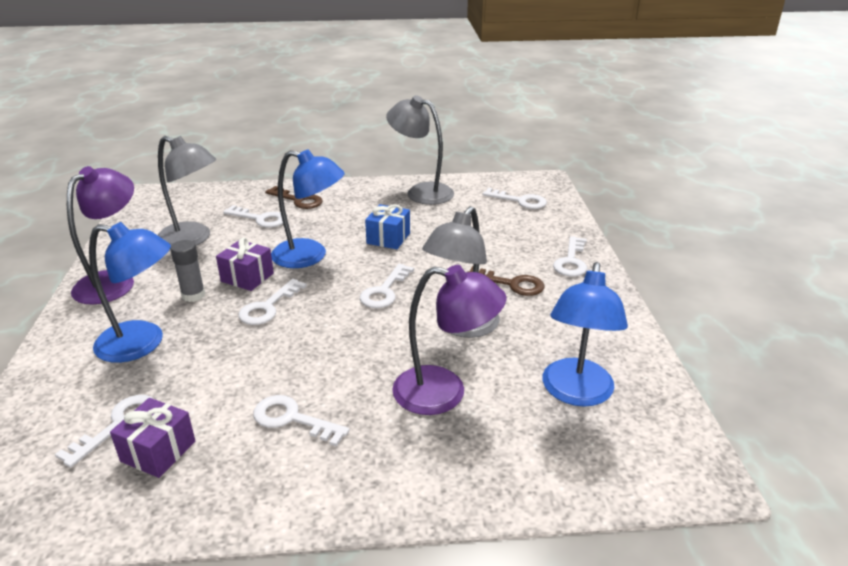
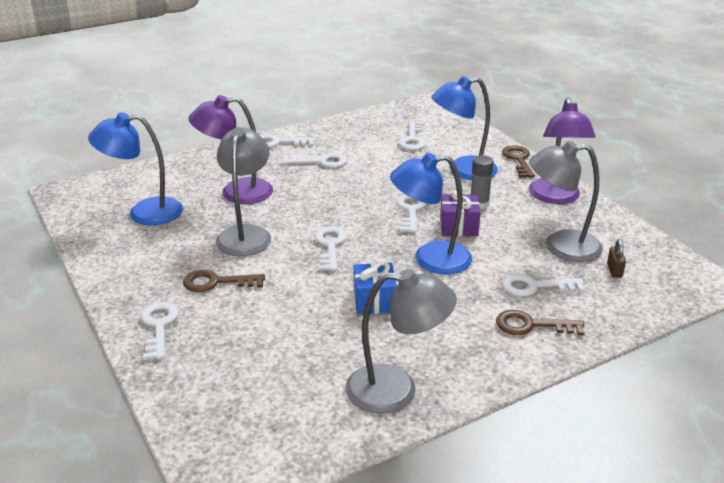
camera: 155 degrees right, 0 degrees up
(59, 340) = (518, 160): none -> brown key
(158, 451) = (377, 137): purple gift -> none
(187, 214) = (614, 270): none -> brown padlock
(520, 201) = (248, 415): white key -> white key (278, 142)
(576, 393) = (144, 213): blue lamp -> blue lamp turned 90 degrees counterclockwise

